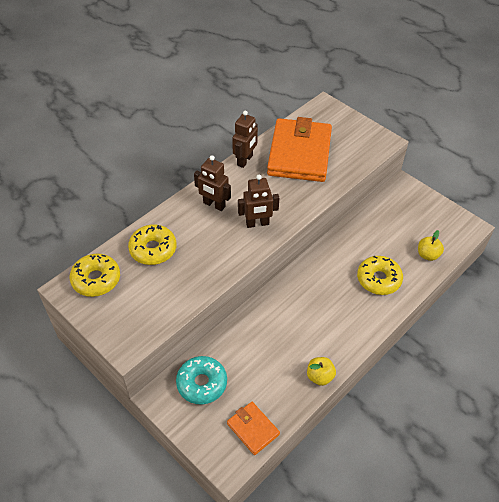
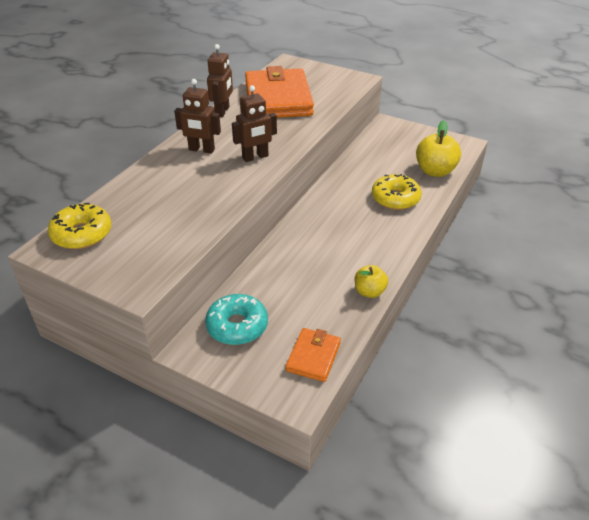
camera: 15 degrees left, 10 degrees down
(153, 249) = (144, 196): yellow donut -> none
(253, 429) = (313, 357): orange wallet -> orange wallet turned 75 degrees clockwise
(427, 255) = (435, 171): yellow apple -> yellow apple, size x1.64

